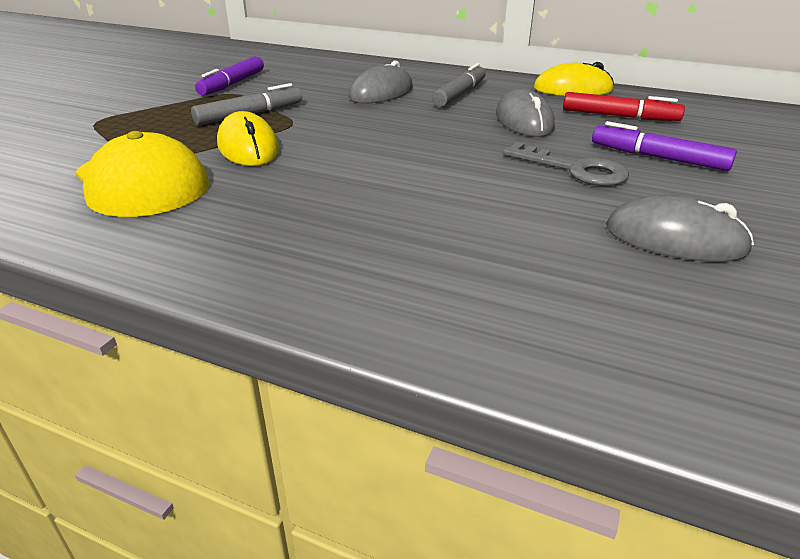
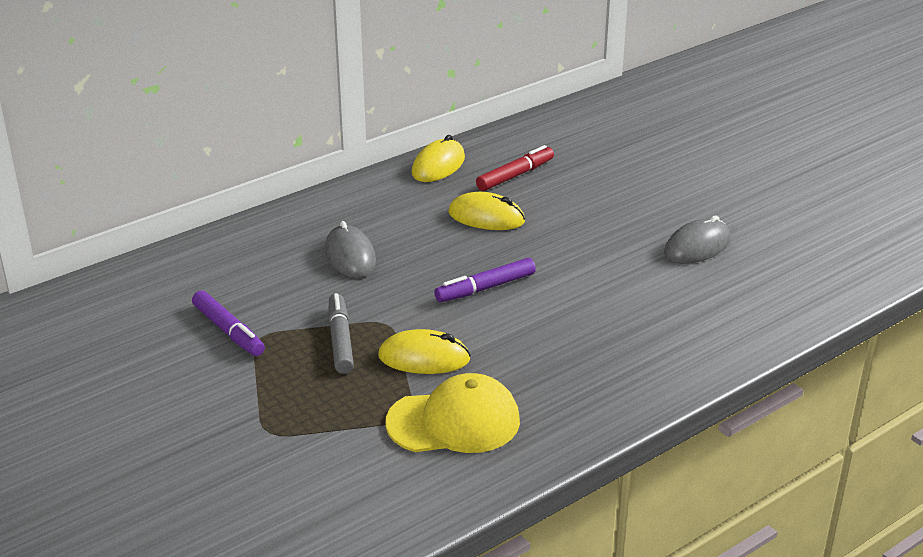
camera: 60 degrees left, 0 degrees up
(460, 94) = (395, 220): grey marker -> none
(524, 121) = (486, 217): grey mouse -> yellow mouse
(574, 169) = (588, 236): grey key -> none
(658, 158) = (597, 198): purple marker -> purple marker (485, 288)

